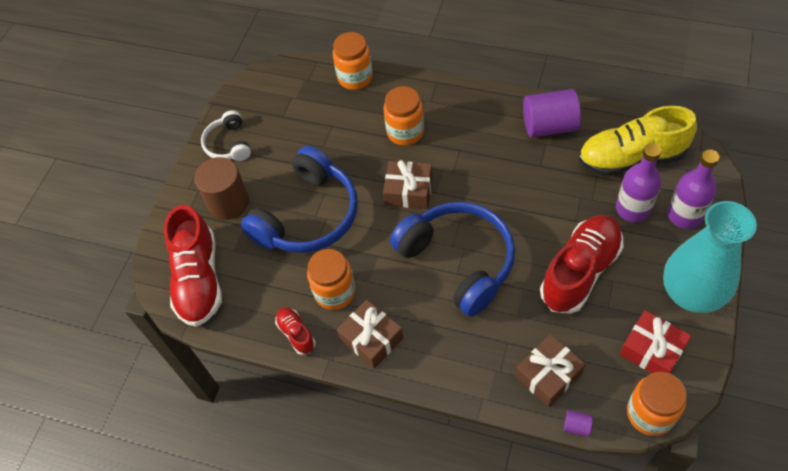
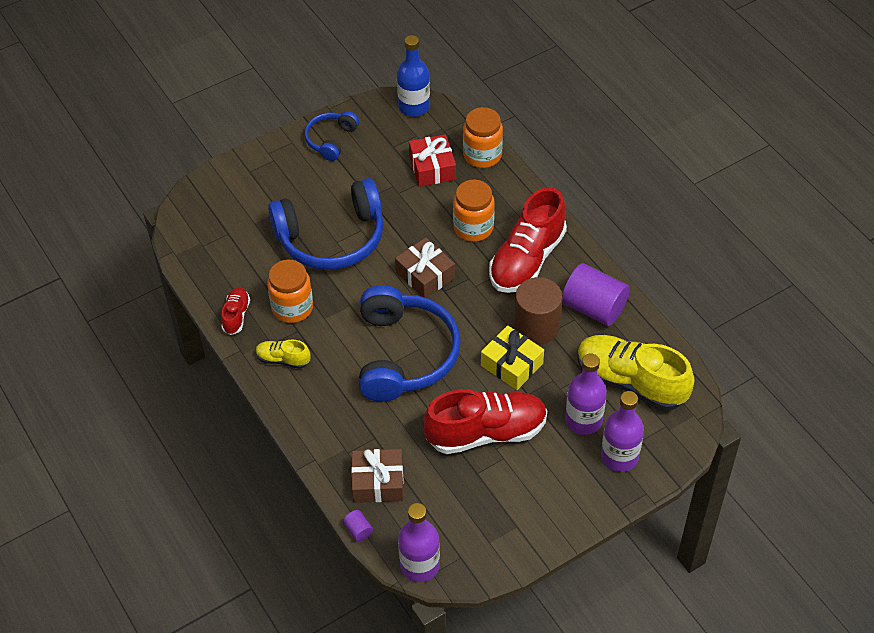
camera: 35 degrees right, 5 degrees down
(199, 279) = (210, 226): red shoe -> red shoe (527, 259)
(228, 202) = (286, 185): brown cylinder -> brown cylinder (536, 326)
(229, 144) = (331, 140): white headphones -> blue headphones
(267, 78) = (414, 107): none -> blue bottle
(371, 339) = (283, 359): brown gift -> yellow shoe
(541, 208) = (511, 364): none -> yellow gift
(650, 414) = (420, 565): orange jar -> purple bottle
(652, 350) = (473, 527): red gift -> red gift (432, 168)
(692, 293) = (553, 514): turquoise vase -> none

